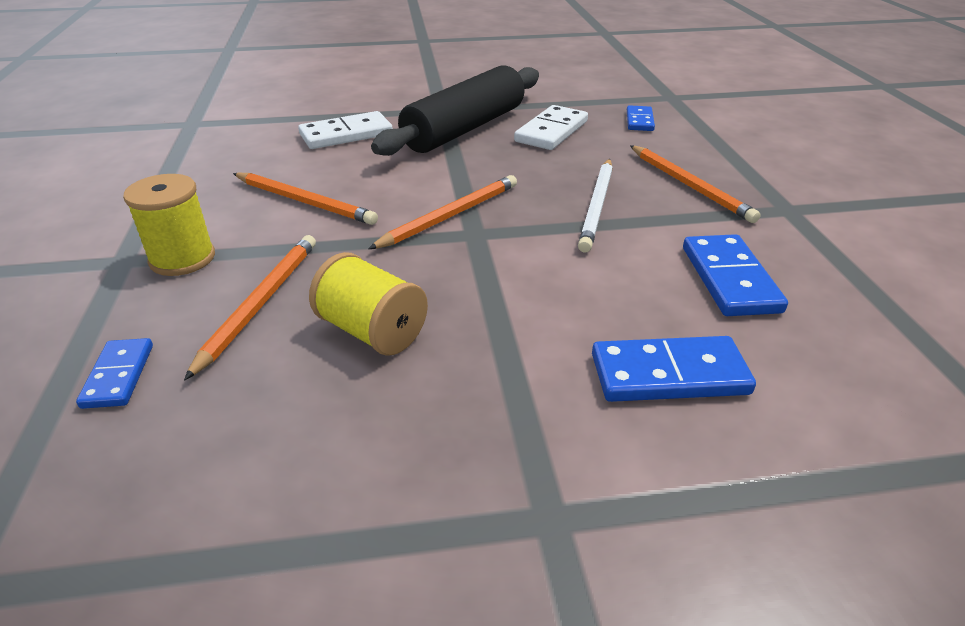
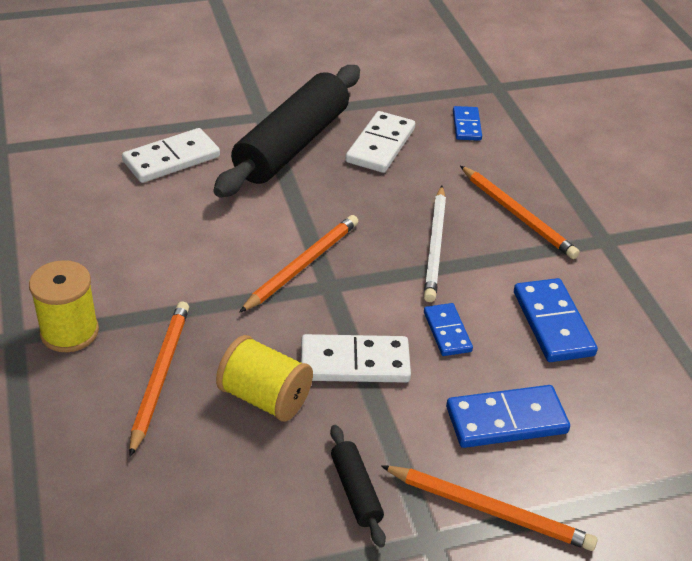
camera: 10 degrees left, 5 degrees up
(119, 376) = (69, 456): blue domino -> blue domino (447, 332)
(305, 201) = (159, 255): orange pencil -> orange pencil (490, 510)
(457, 443) = (355, 491): none -> black rolling pin
(487, 303) = (354, 362): none -> white domino

